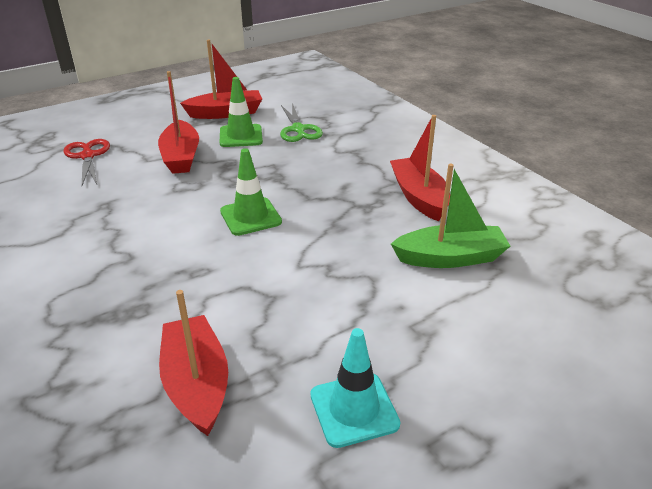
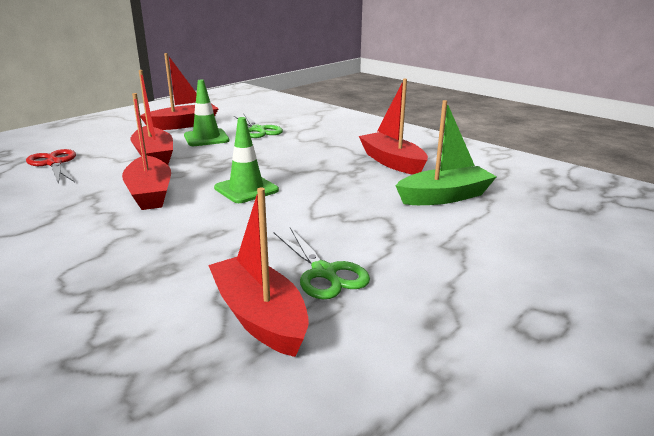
camera: 15 degrees left, 10 degrees down
(158, 209) = (150, 193): none -> red boat
(277, 341) = (324, 273): none -> green scissors
(354, 409) = (429, 311): turquoise traffic cone -> none

